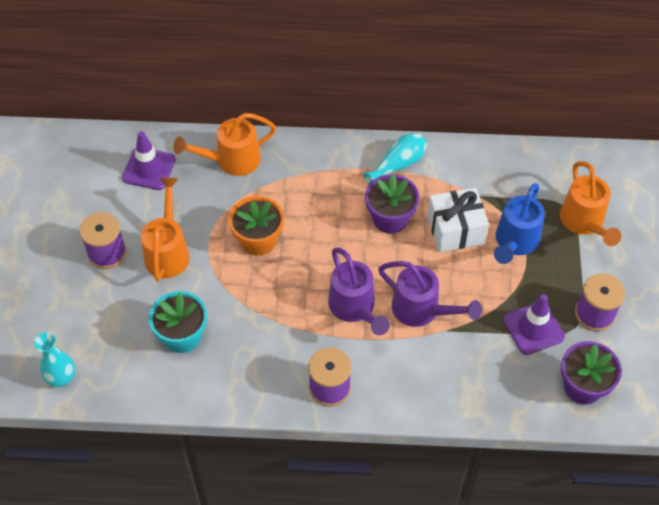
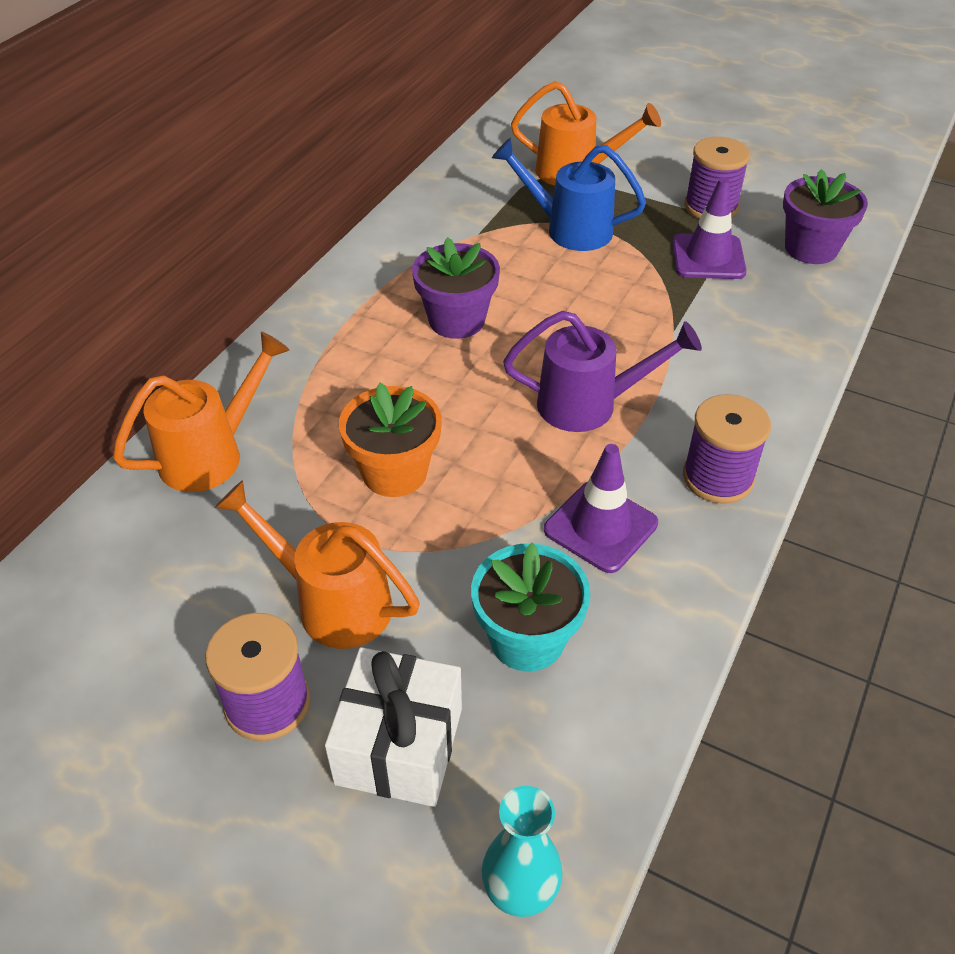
camera: 65 degrees left, 10 degrees down
(149, 169) = (129, 573): purple traffic cone -> purple traffic cone (600, 527)
(232, 161) = (211, 454): orange watering can -> orange watering can turned 135 degrees counterclockwise
(398, 165) = (371, 284): turquoise vase -> none
(421, 310) = (629, 341): purple watering can -> none
(455, 230) = (517, 269): white gift -> white gift (399, 746)
(515, 242) = (569, 229): blue watering can -> blue watering can turned 150 degrees clockwise

